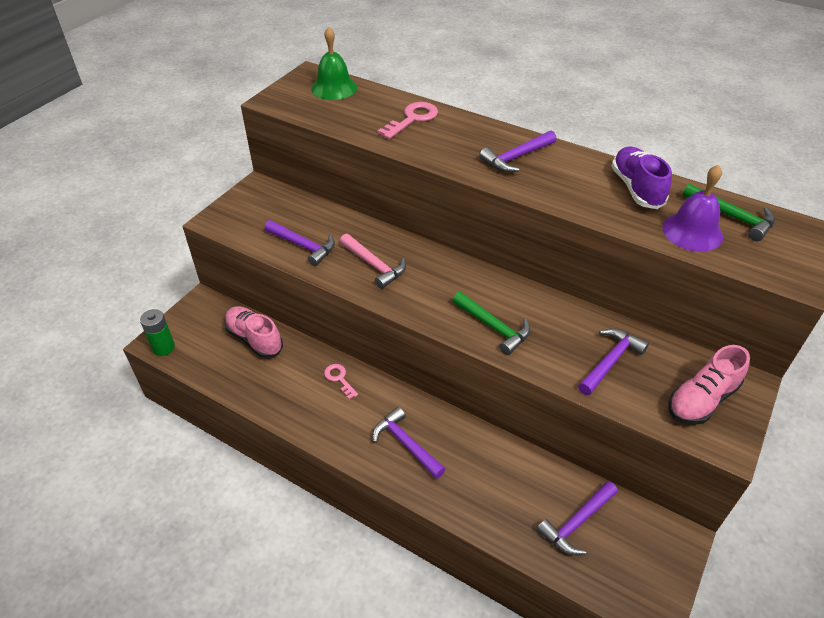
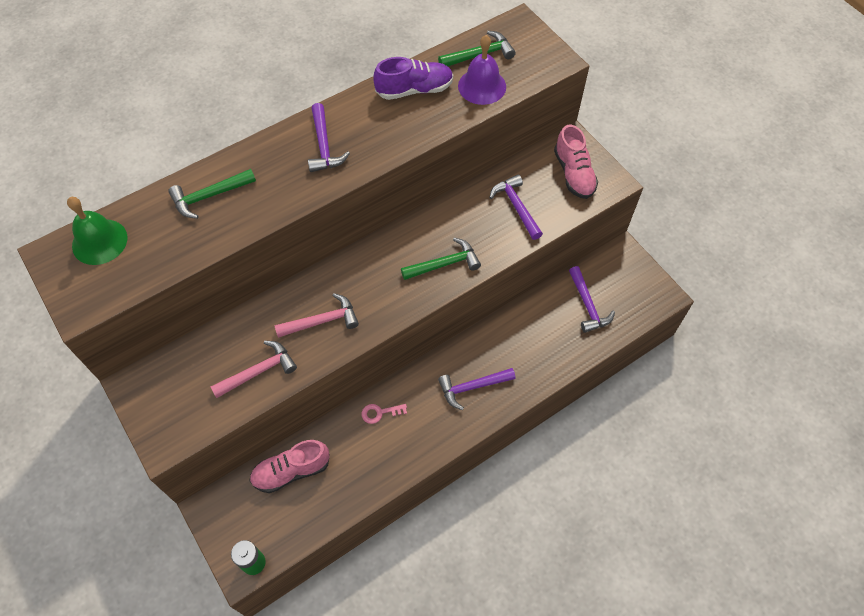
camera: 65 degrees left, 15 degrees up
(303, 246) = (259, 371): purple hammer -> pink hammer
(412, 119) = (209, 196): pink key -> green hammer
(636, 188) = (414, 90): purple shoe -> purple shoe turned 150 degrees clockwise

